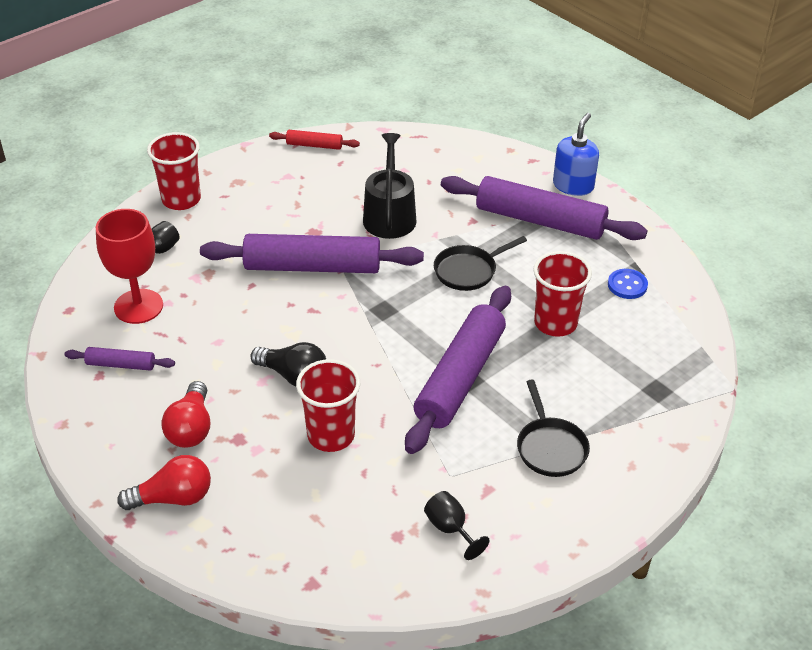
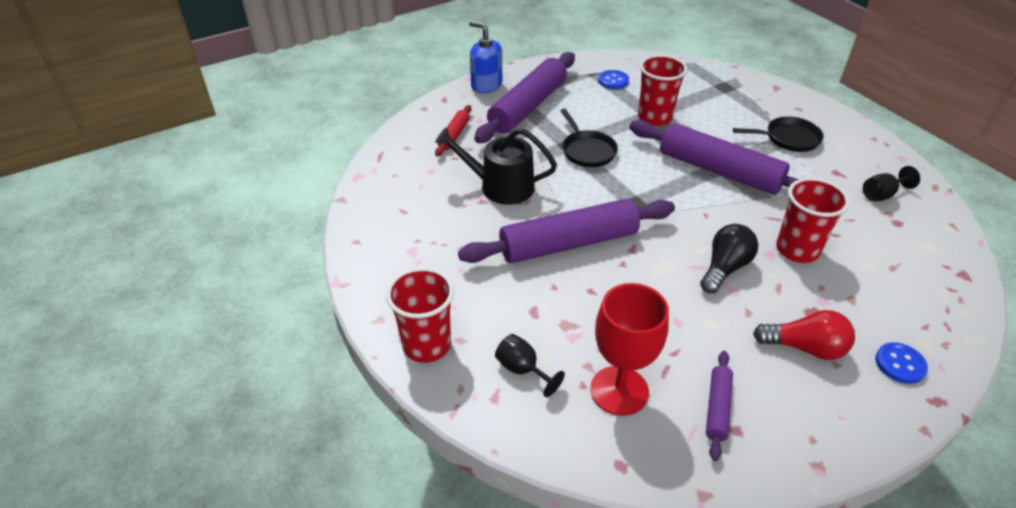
camera: 80 degrees left, 0 degrees up
(173, 498) = (900, 364): red light bulb -> blue button
(312, 267) = (568, 244): purple rolling pin -> purple rolling pin turned 60 degrees clockwise
(314, 145) = (364, 226): red rolling pin -> red rolling pin (454, 135)

